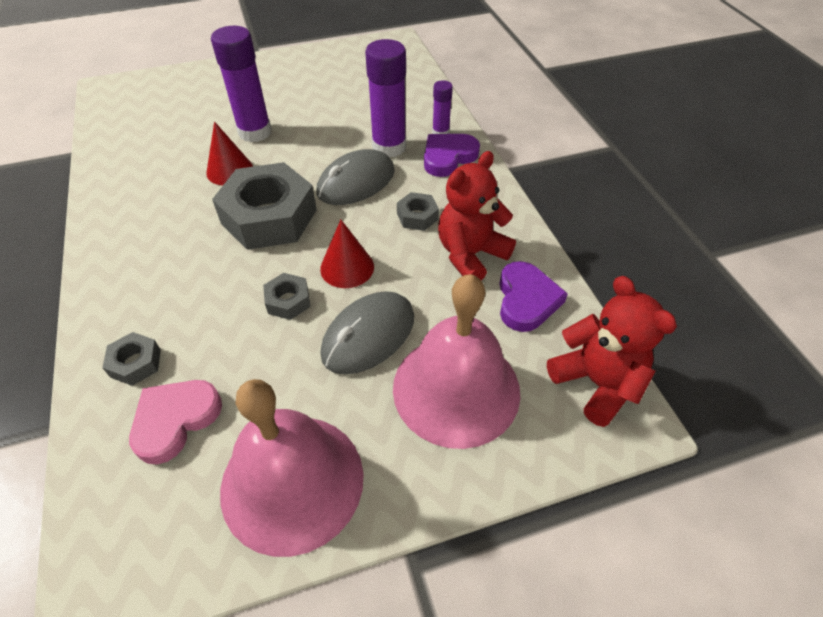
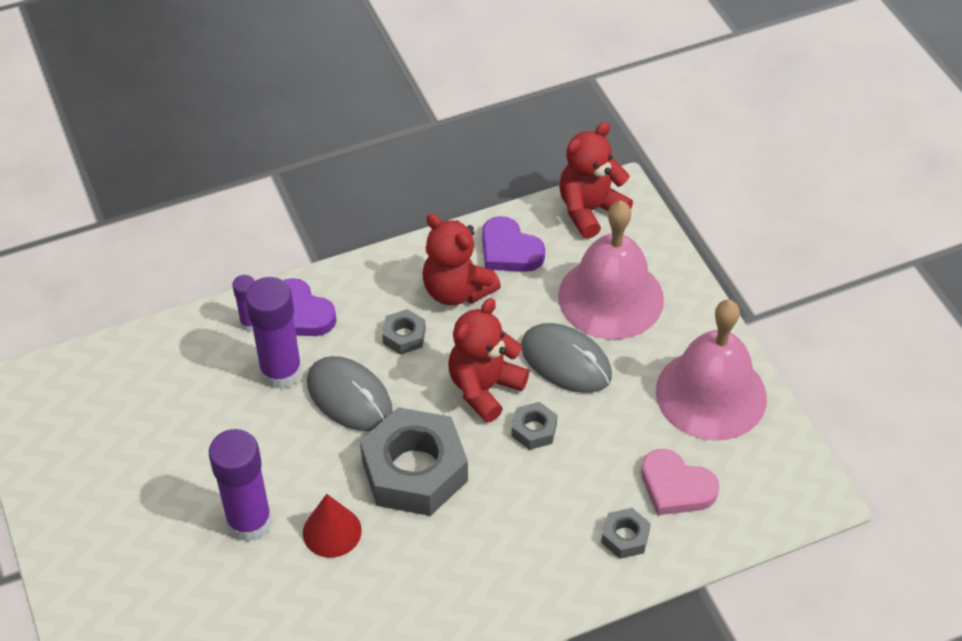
camera: 95 degrees left, 0 degrees up
(347, 267) = (484, 388): red cone -> red teddy bear
(526, 300) = (509, 250): purple heart -> purple heart turned 135 degrees counterclockwise

